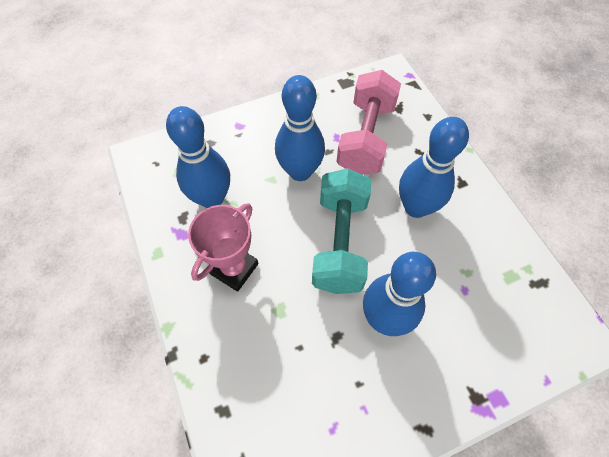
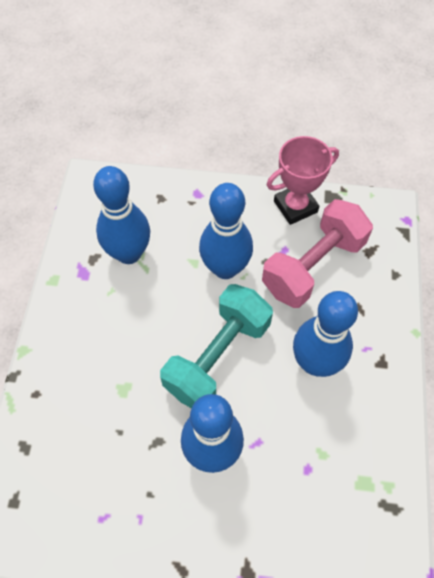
camera: 30 degrees right, 0 degrees up
(234, 268) = (108, 329): pink trophy -> pink trophy (295, 206)

